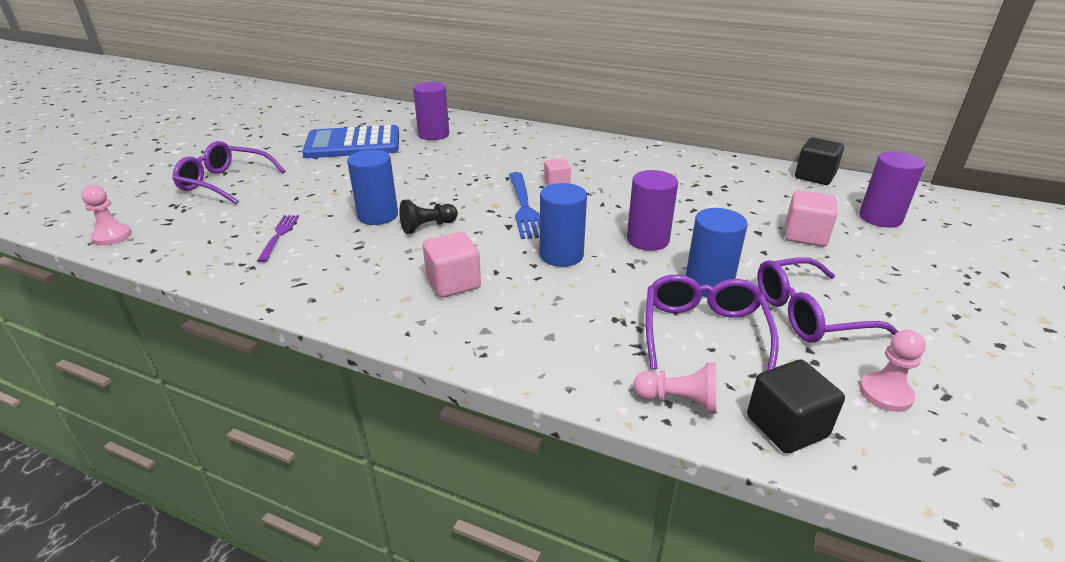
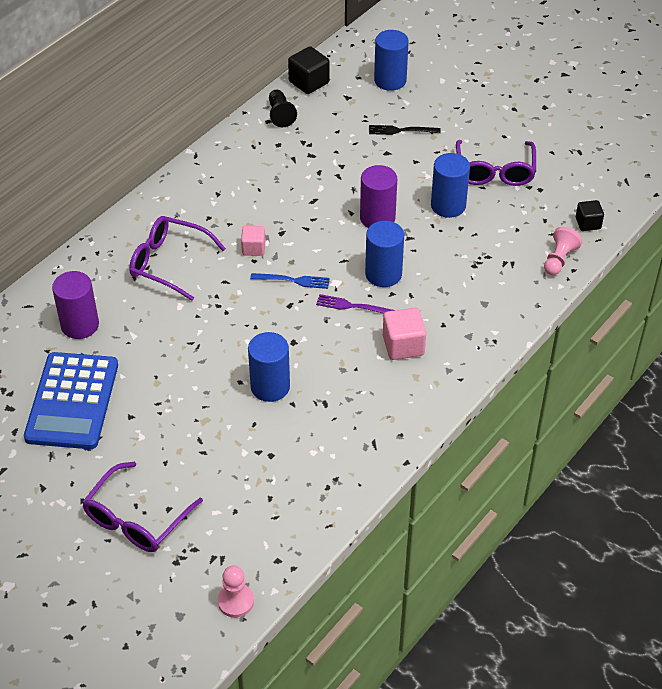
camera: 75 degrees left, 15 degrees up
(279, 235) = (283, 462): purple fork -> purple fork (352, 306)
(427, 227) = (306, 352): black pawn -> black pawn (280, 115)
(524, 207) = (293, 280): blue fork -> blue fork, size x0.62
(703, 332) = (500, 227): purple glasses -> purple glasses (168, 263)
(786, 426) = (588, 223): black cube -> black cube, size x0.65
(805, 235) = (401, 130): pink cube -> black fork
(880, 218) = (390, 80): purple cylinder -> blue cylinder
(885, 393) = (572, 173): pink pawn -> none

